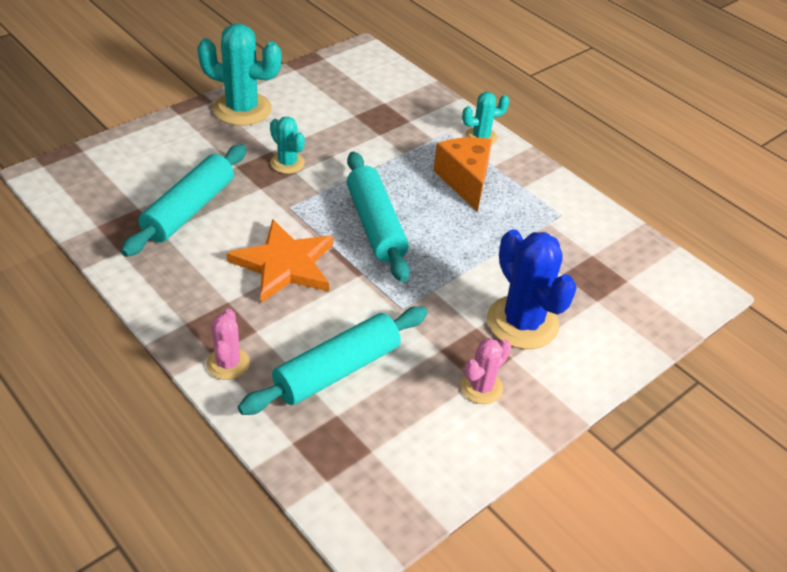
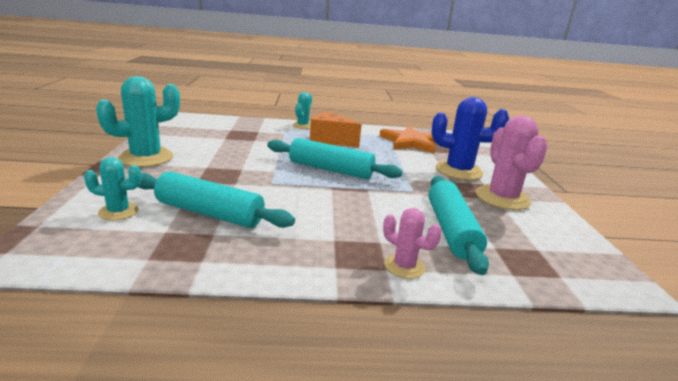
camera: 50 degrees left, 20 degrees down
(189, 210) = (209, 213): turquoise rolling pin -> turquoise rolling pin turned 45 degrees counterclockwise
(284, 265) = (325, 206): orange star -> orange star (410, 142)
(287, 163) = (229, 167): turquoise cactus -> turquoise cactus (118, 212)
(481, 387) = (502, 198): pink cactus -> pink cactus, size x1.81

